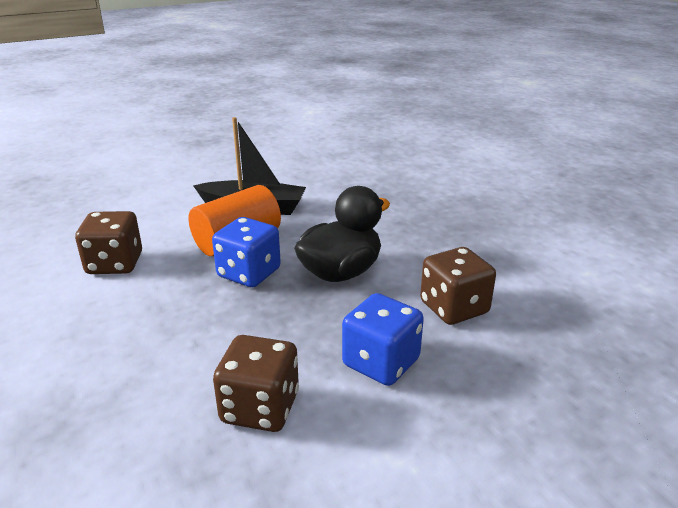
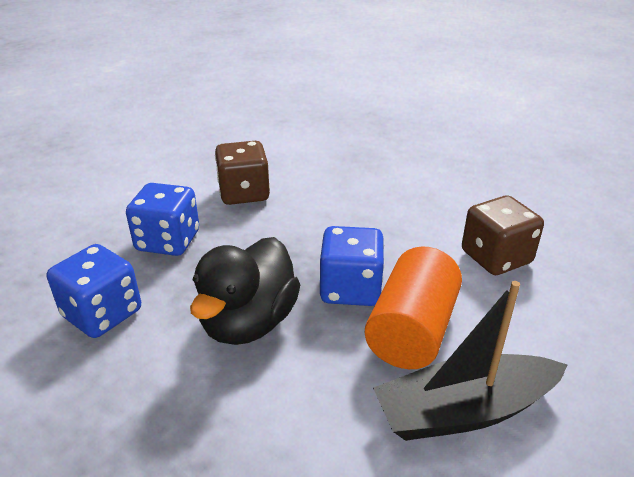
camera: 155 degrees right, 5 degrees up
(454, 308) = (102, 314): brown dice -> blue dice

